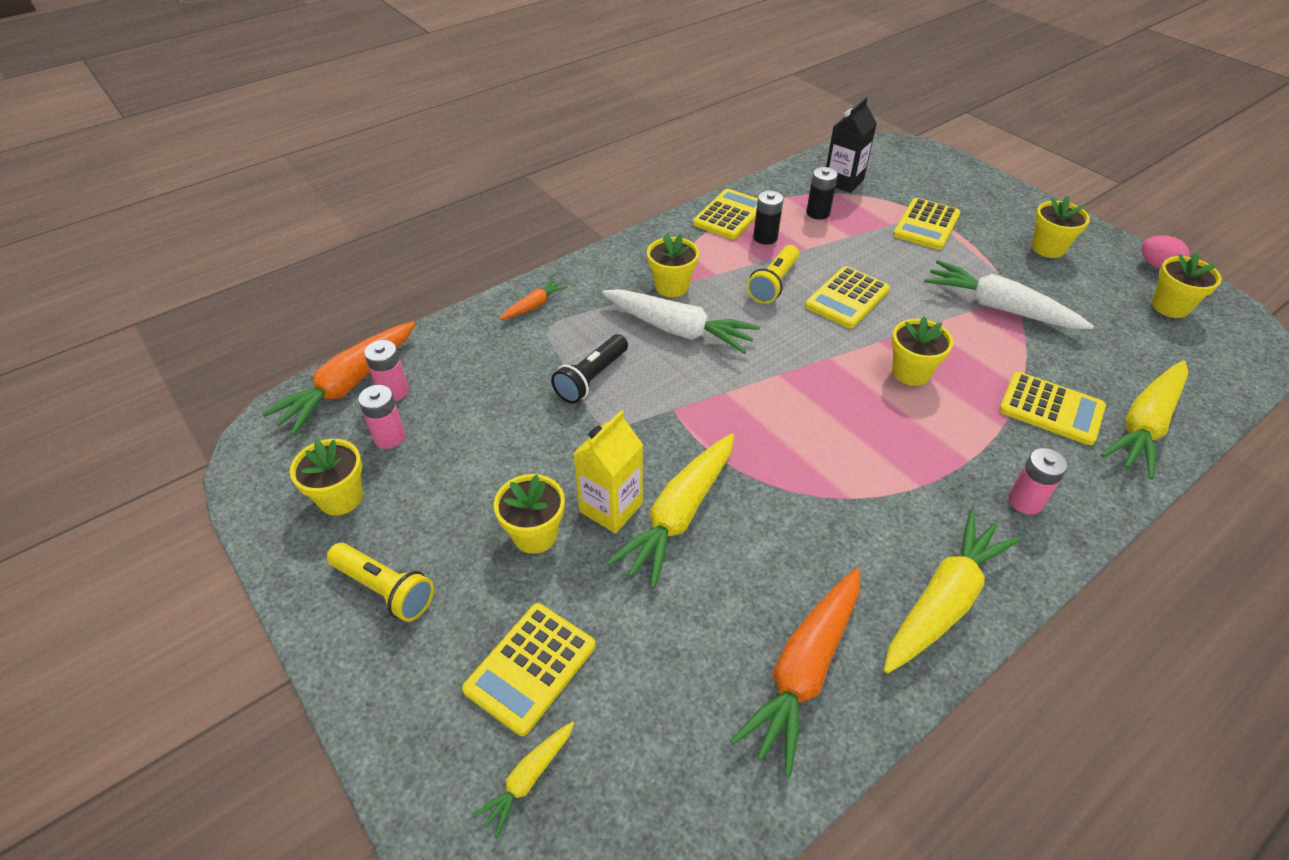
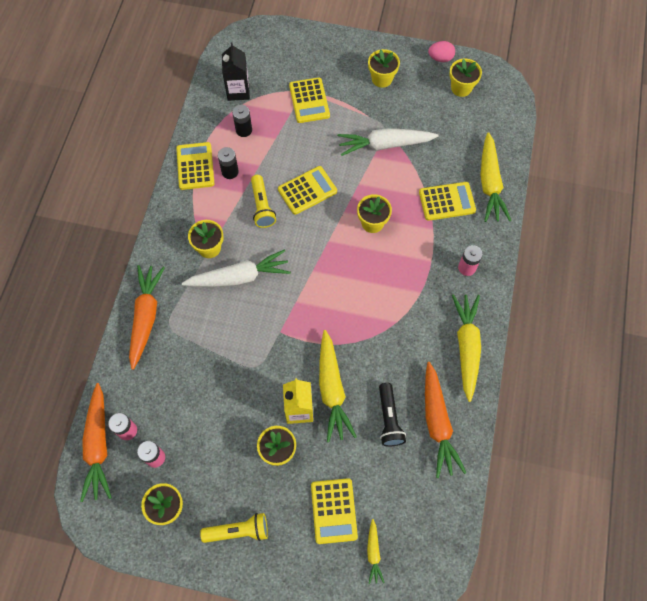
camera: 40 degrees left, 20 degrees up
(534, 305) = (146, 317): orange carrot -> orange carrot, size x2.00
(591, 378) = (223, 343): black flashlight -> black flashlight (389, 419)
(847, 298) = (307, 190): yellow calculator -> yellow calculator turned 120 degrees counterclockwise

